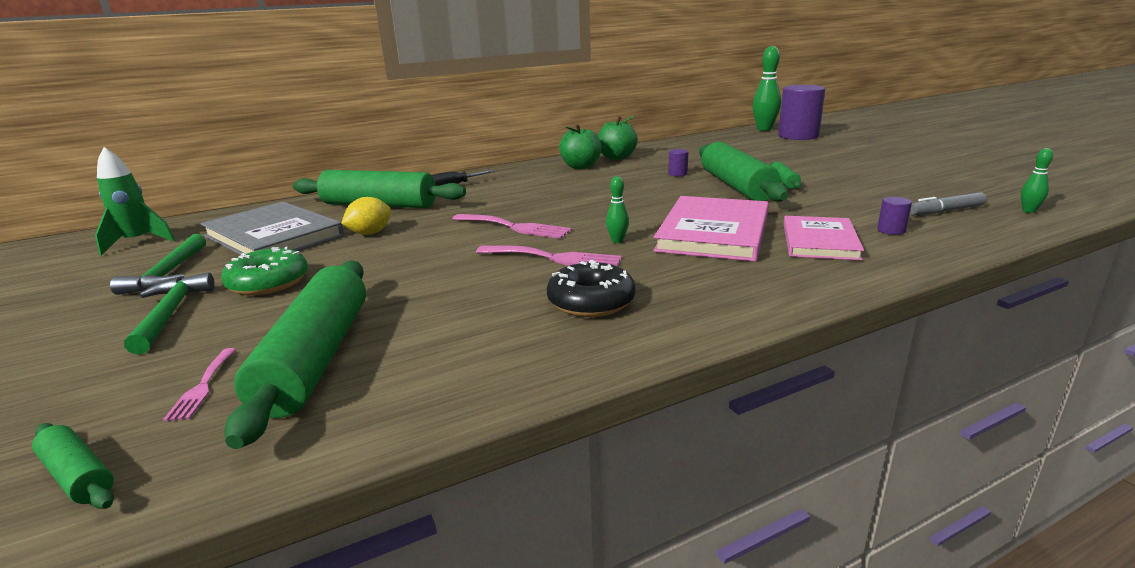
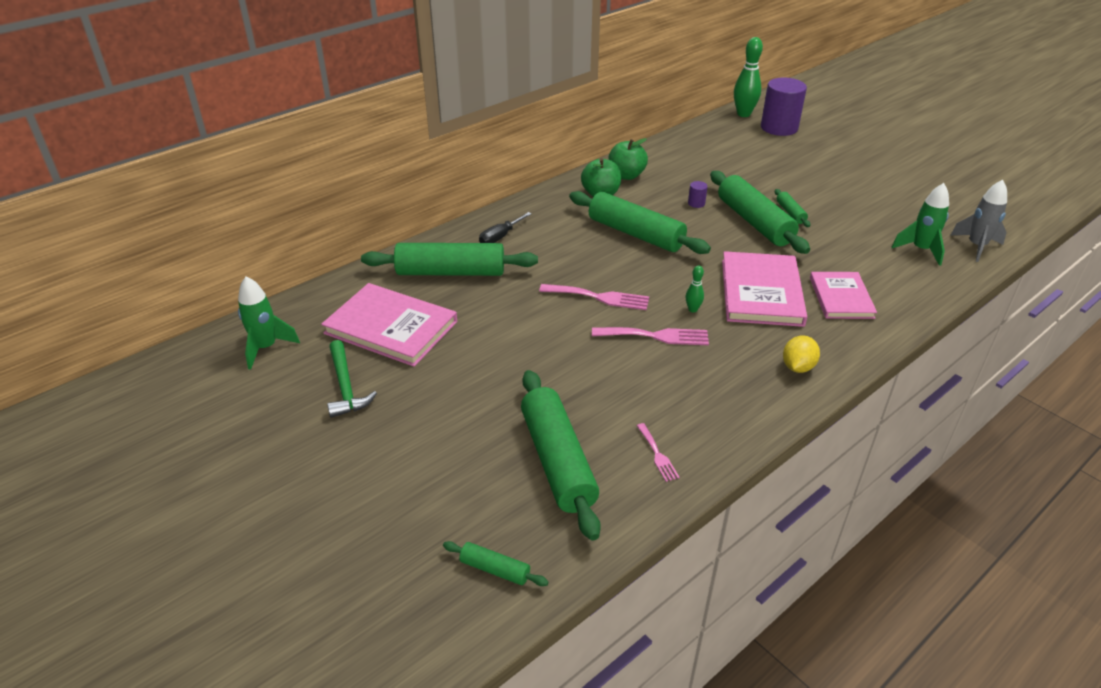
camera: 15 degrees left, 15 degrees up
(170, 313) = (401, 432): green hammer -> none
(202, 386) = (502, 495): pink fork -> pink fork (657, 455)
(268, 283) = (447, 389): green donut -> none
(274, 236) = (391, 327): grey book -> pink book
(370, 233) = (478, 316): yellow lemon -> yellow lemon (797, 367)
(591, 302) = (710, 383): black donut -> none
(595, 189) = (636, 234): none -> green rolling pin
(891, 230) = (887, 279): purple cylinder -> none
(946, 211) = (921, 250): grey marker -> green rocket
(1028, 211) = (976, 246): green bowling pin -> grey rocket

